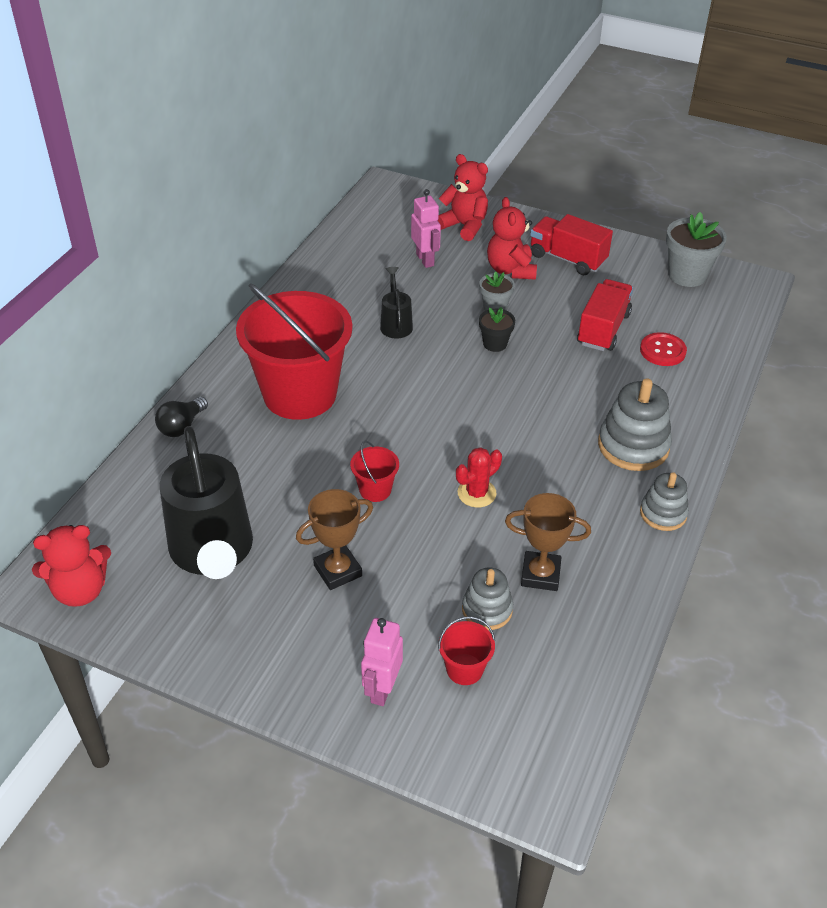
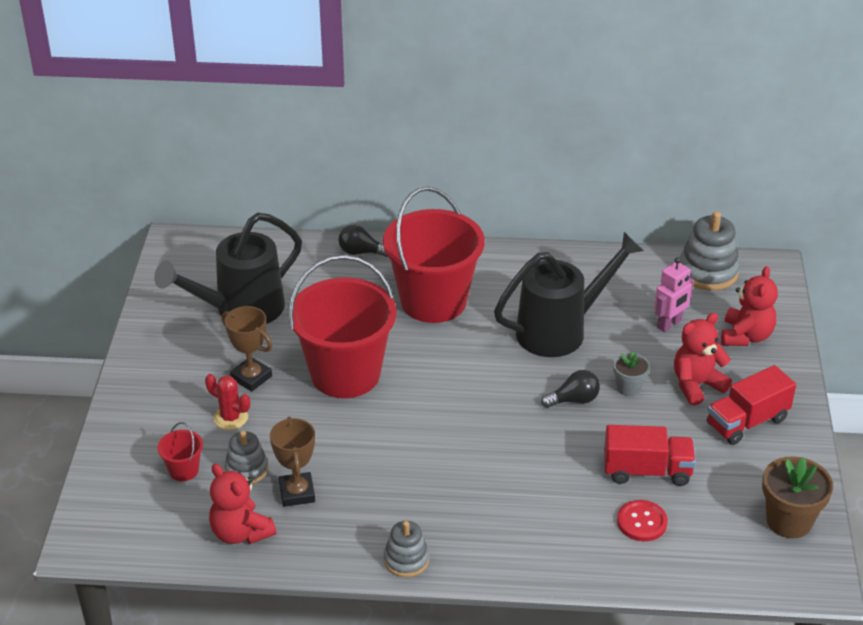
camera: 70 degrees right, 5 degrees down
(80, 590) = (181, 261): red teddy bear -> red teddy bear (241, 532)
(375, 490) = (345, 374): red bucket -> red bucket, size x2.49
(382, 689) = (150, 431): pink robot -> none
(396, 324) = (560, 330): black watering can -> black watering can, size x2.12
(476, 493) = (371, 434): red cactus -> red cactus (230, 418)
(495, 344) = (574, 400): black flower pot -> black light bulb
(567, 259) = (747, 422): red truck -> red truck turned 135 degrees counterclockwise
(633, 446) = (485, 524): grey stacking toy -> grey stacking toy (708, 272)
(687, 275) = (789, 521): grey flower pot -> brown flower pot

